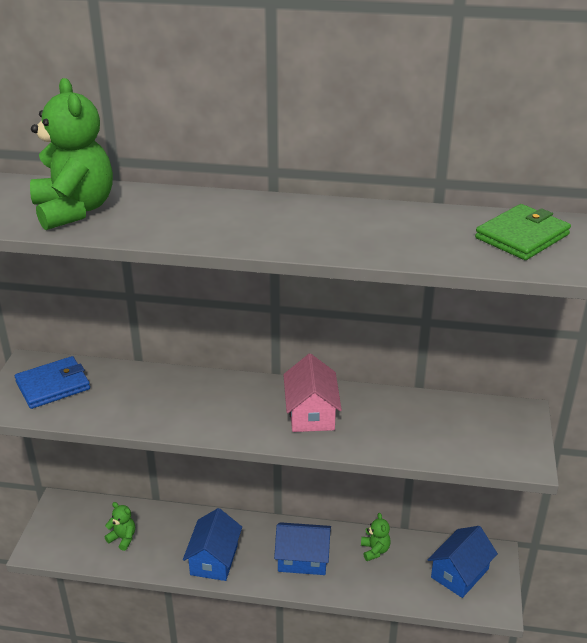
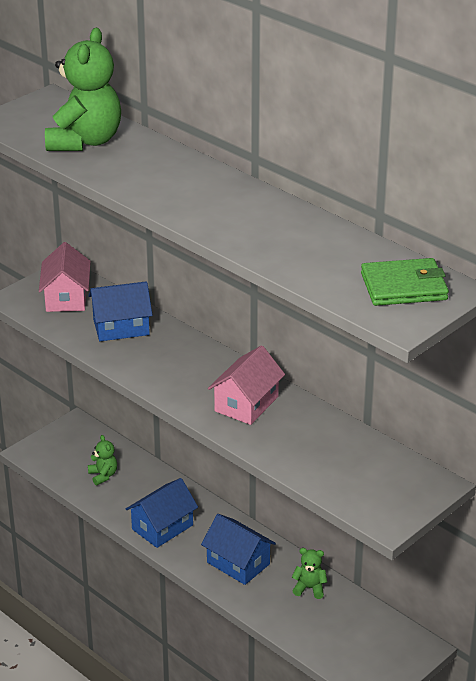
camera: 35 degrees right, 0 degrees up
(53, 385) = (66, 297): blue wallet -> pink house
(375, 550) = (309, 588): green teddy bear -> green teddy bear turned 105 degrees counterclockwise
(459, 573) = (369, 644): blue house -> blue house (121, 327)

